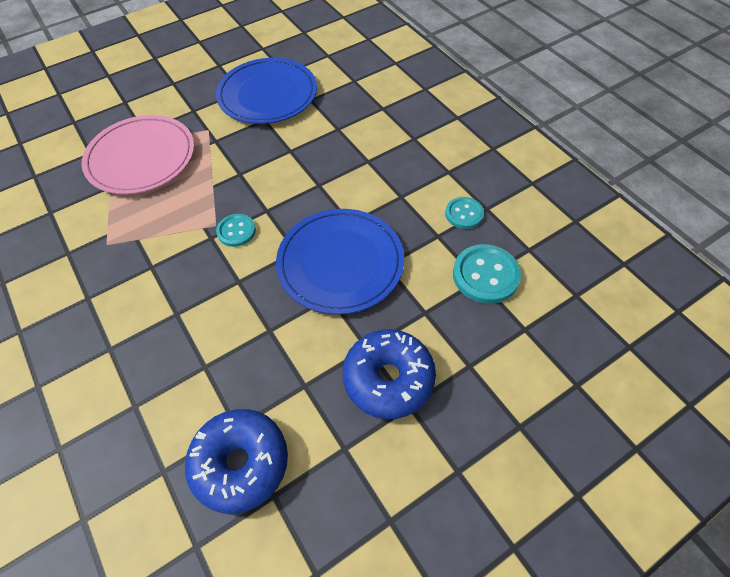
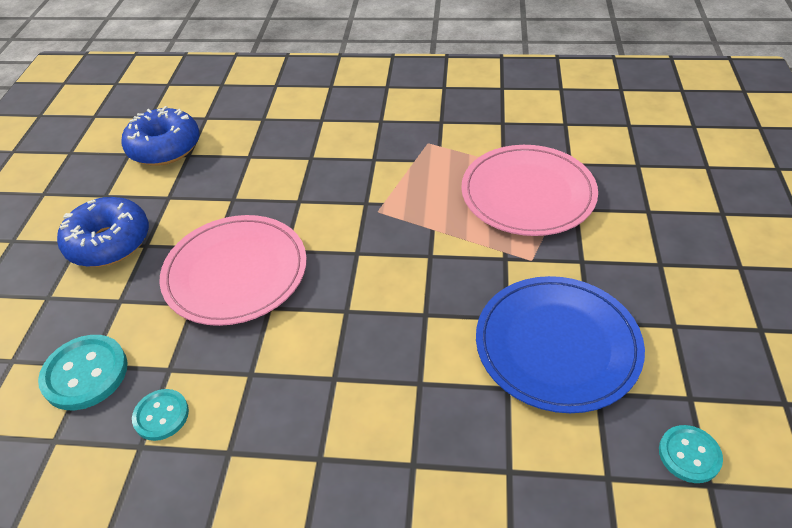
camera: 130 degrees right, 10 degrees down
(236, 231) = (354, 221): turquoise button -> turquoise button (689, 455)
(340, 263) = (235, 272): blue plate -> pink plate

